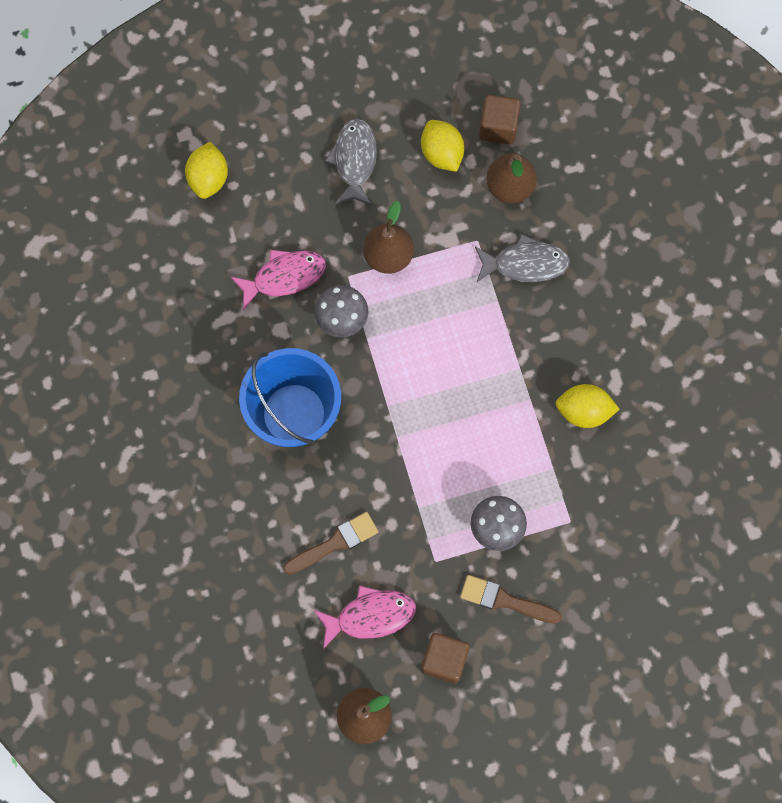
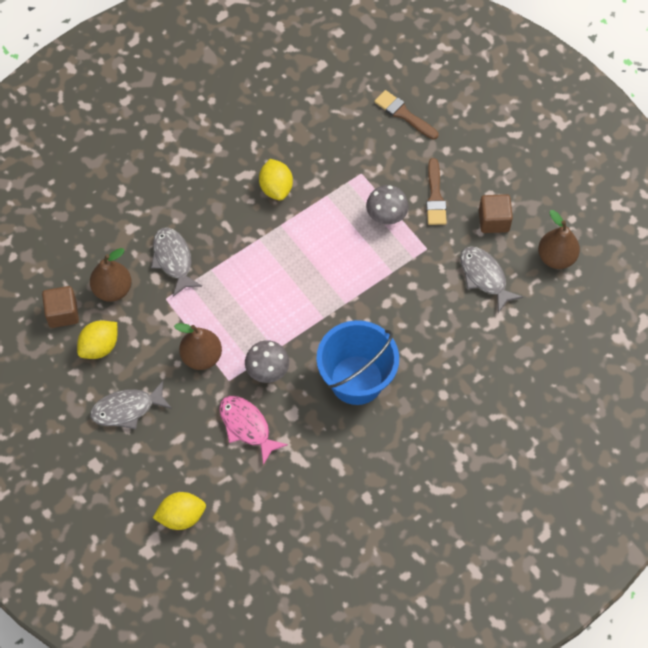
camera: 110 degrees left, 10 degrees down
(335, 543) = (442, 318): brown brush -> brown brush (404, 114)
(370, 616) = (484, 277): pink fish -> grey fish

